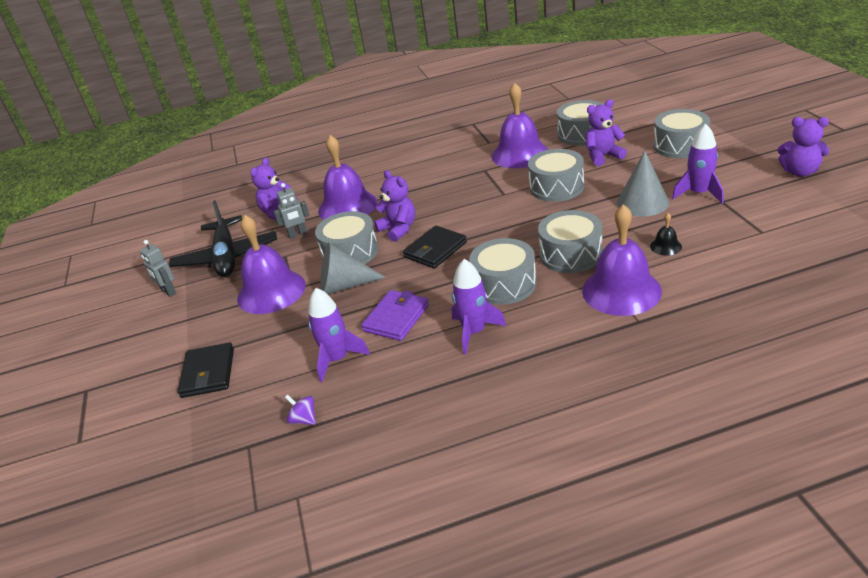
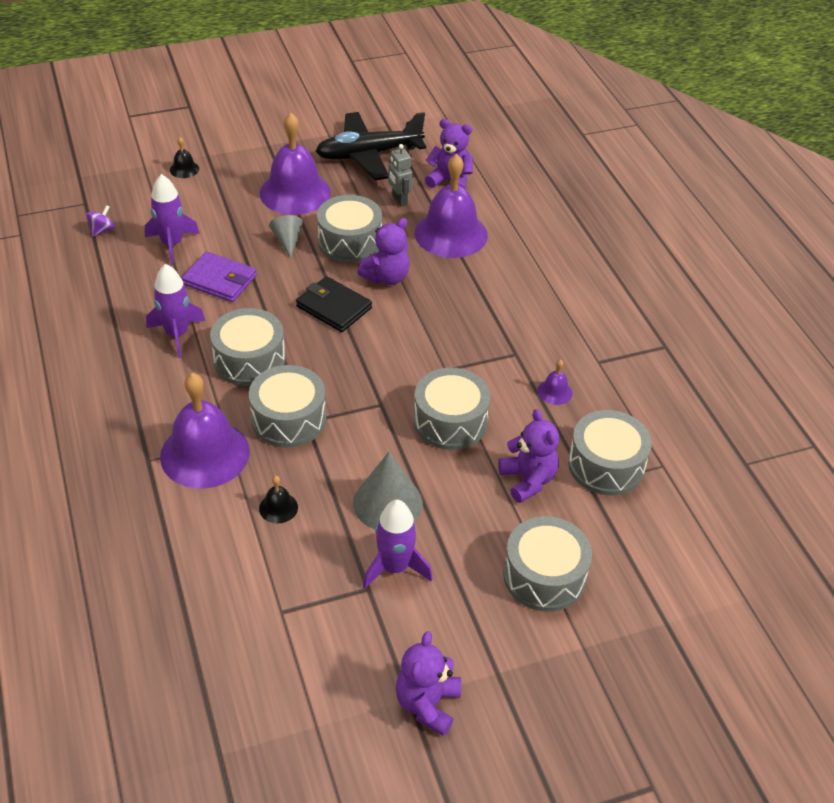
camera: 80 degrees right, 10 degrees up
(168, 292) = (317, 126): grey robot -> none
(208, 373) = (184, 169): black wallet -> black bell
(344, 286) = (287, 241): grey cone -> grey cone, size x0.60
(520, 154) = (554, 392): purple bell -> purple bell, size x0.42

